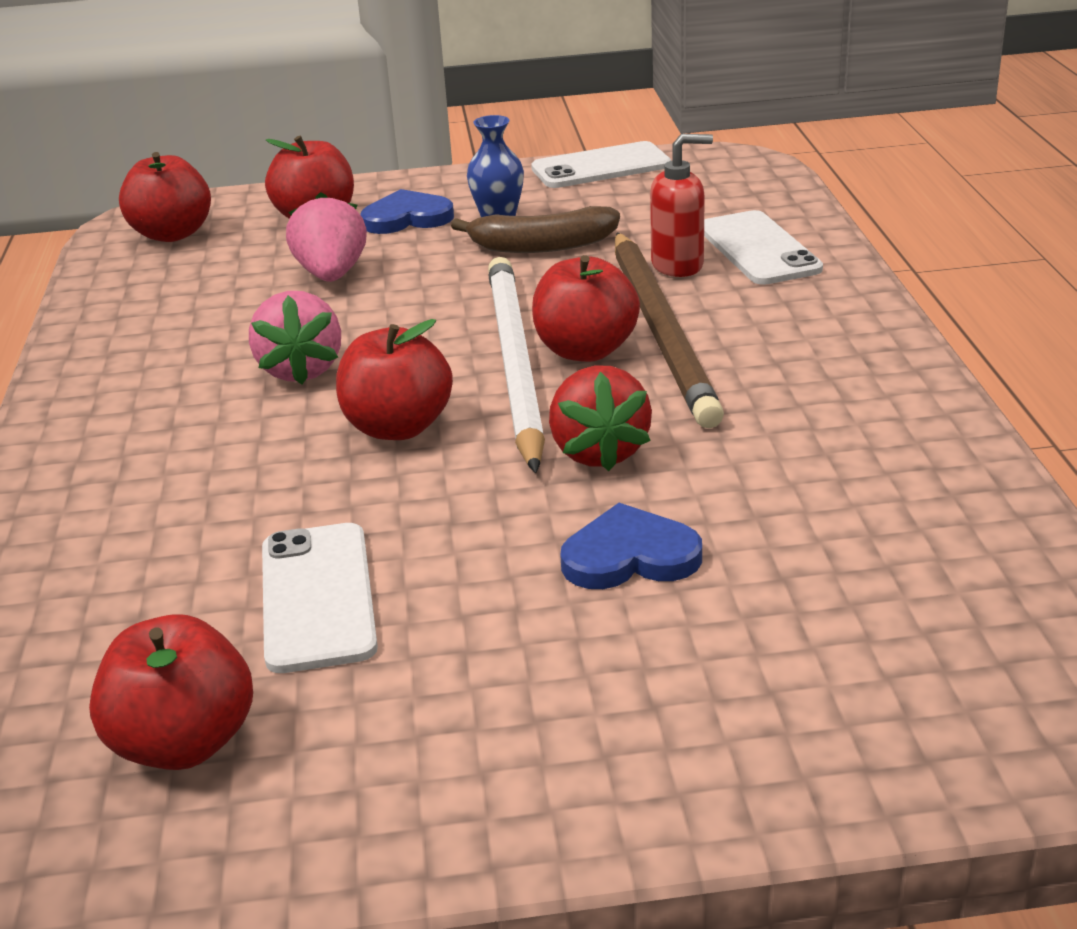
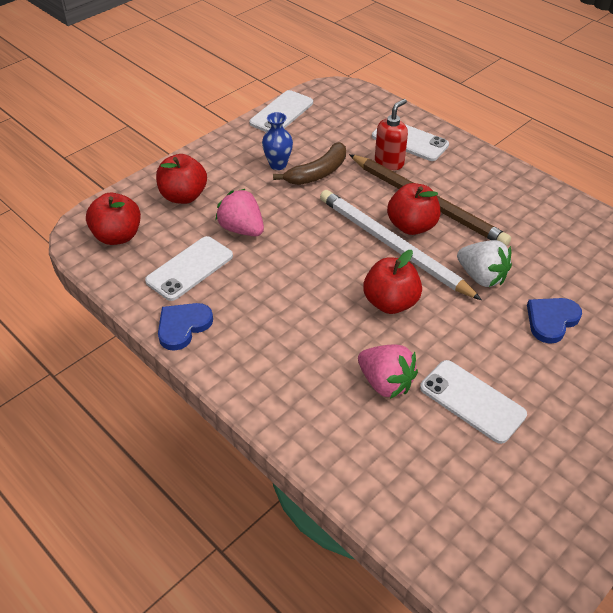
camera: 40 degrees left, 15 degrees up
(184, 743) = (514, 492): red apple -> none
(198, 293) = (189, 268): none -> white phone
(301, 370) = (306, 291): pink strawberry -> pink strawberry (385, 383)
(407, 218) = (230, 179): blue heart -> blue heart (183, 326)
(599, 452) = (481, 277): red strawberry -> white strawberry

